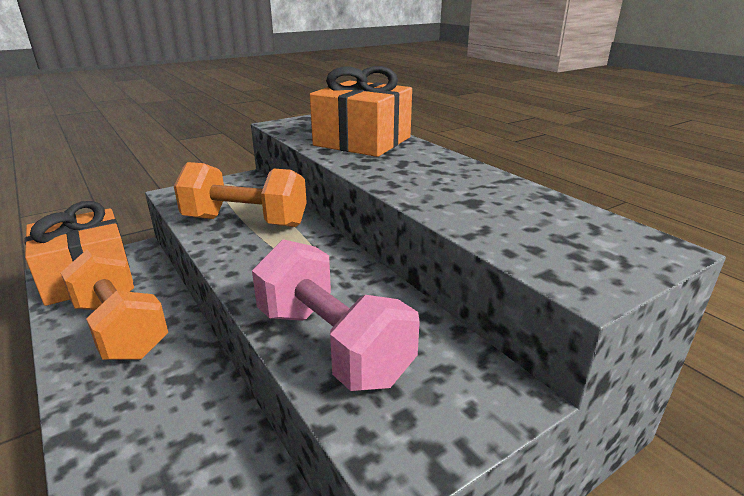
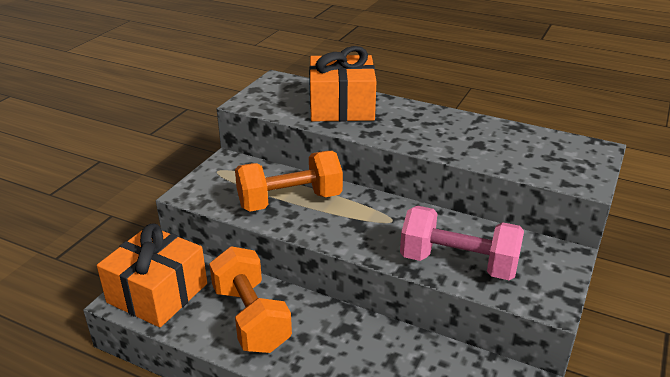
camera: 30 degrees left, 5 degrees up
(121, 329) = (251, 318): orange dumbbell -> orange dumbbell turned 45 degrees clockwise

